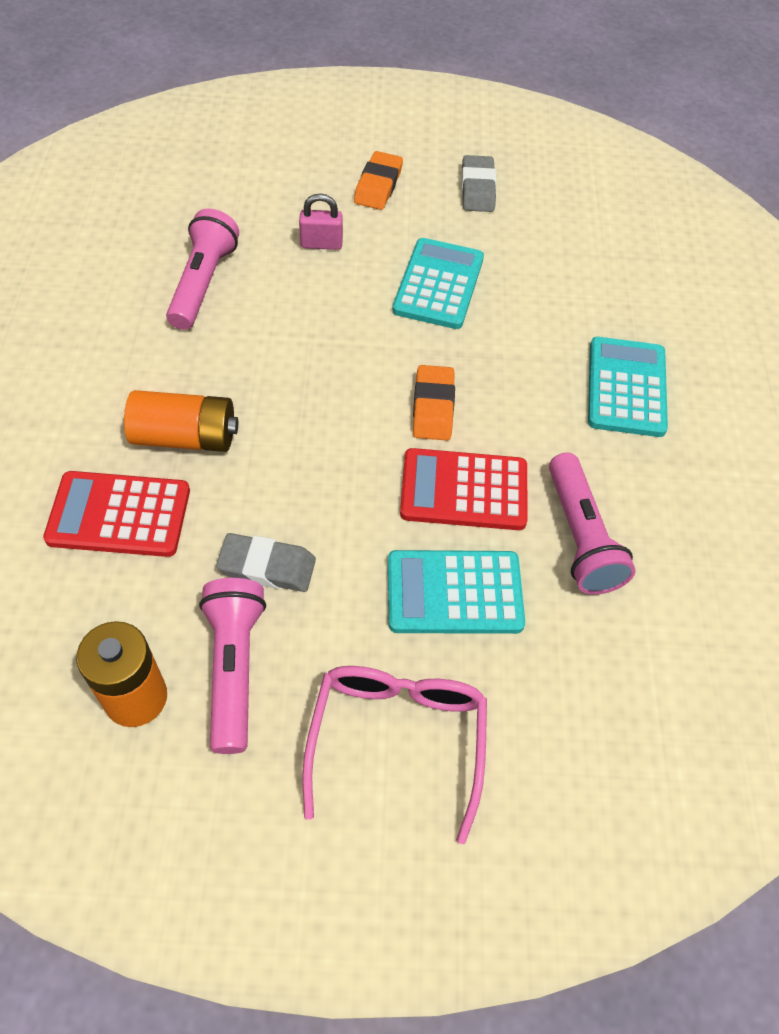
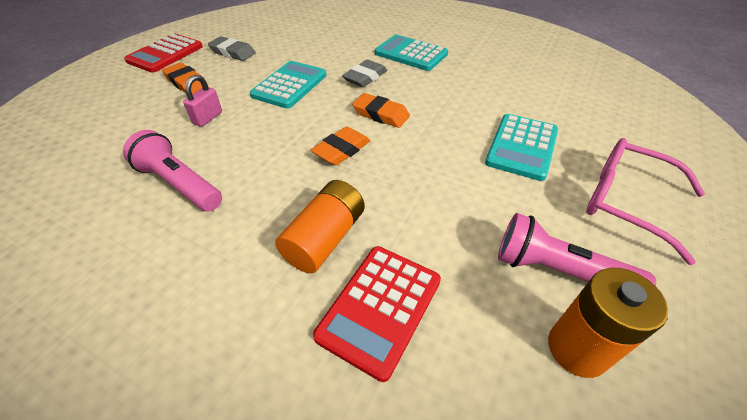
camera: 60 degrees left, 10 degrees down
(267, 567) = (472, 225): grey eraser -> grey eraser (365, 77)
(334, 394) = (342, 150): none -> orange eraser
(438, 284) = (290, 85): turquoise calculator -> turquoise calculator turned 75 degrees clockwise
(464, 490) = (449, 122): red calculator -> red calculator (165, 54)
(580, 537) = (499, 94): pink flashlight -> none

